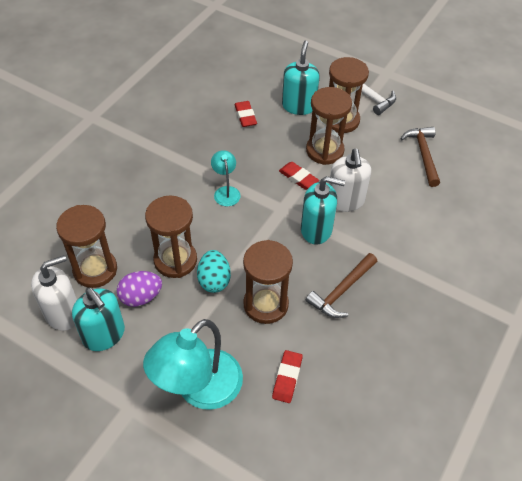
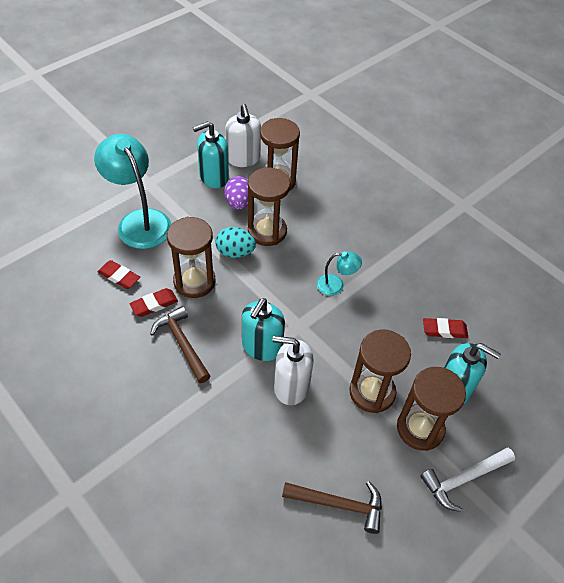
camera: 105 degrees right, 0 degrees up
(298, 178) = (337, 353): red eraser -> red eraser (154, 304)

